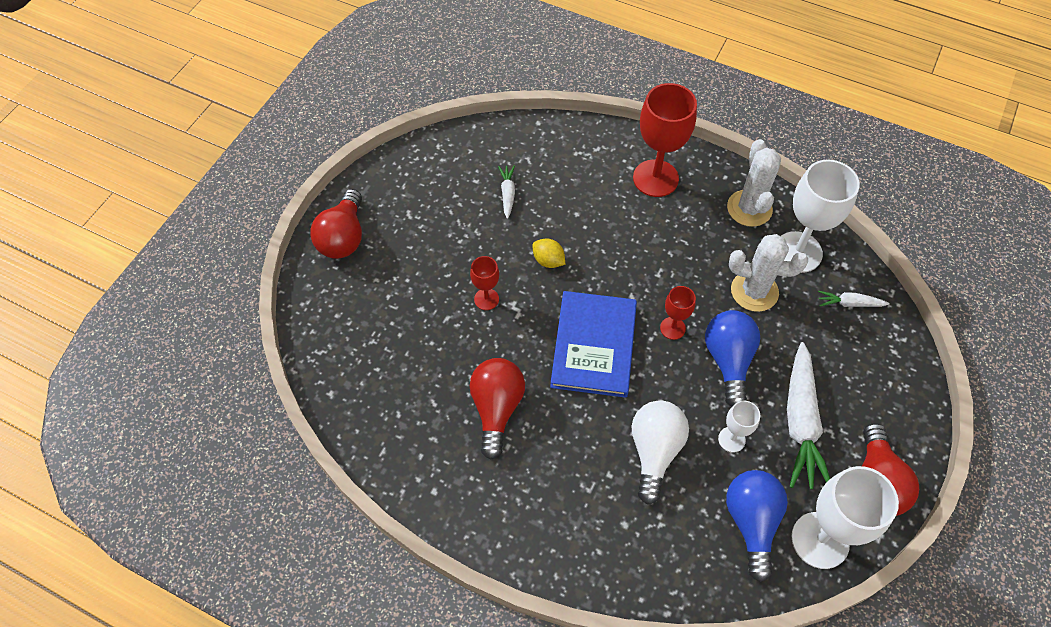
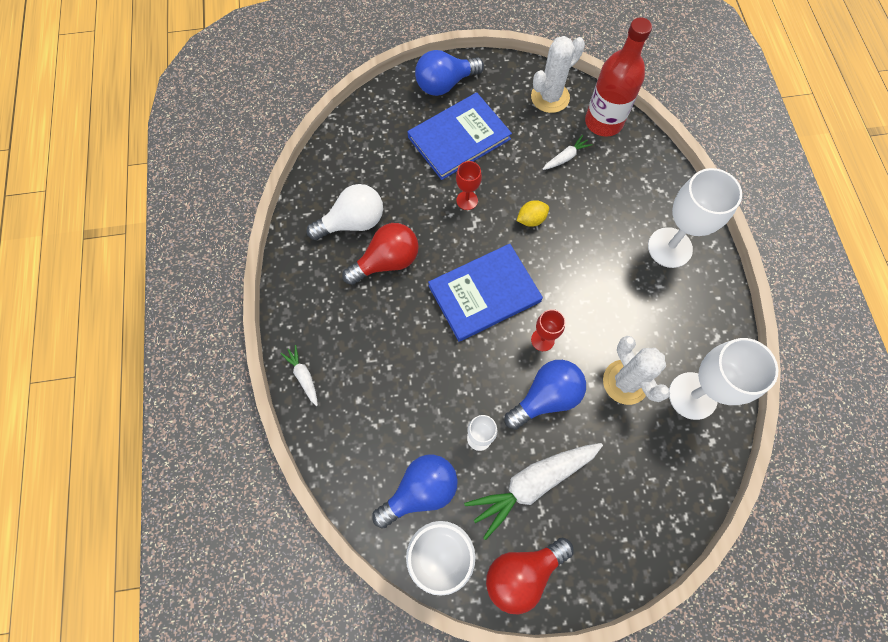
camera: 55 degrees right, 10 degrees up
(343, 237) = (445, 84): red light bulb -> blue light bulb
(414, 263) = (459, 138): none -> blue book
(496, 143) = (603, 122): none -> red bottle
(548, 261) = (531, 219): yellow lemon -> yellow lemon turned 60 degrees clockwise
(654, 451) = (429, 387): white light bulb -> white light bulb (352, 222)
(655, 178) = (669, 247): red goblet -> white goblet
(749, 208) = (703, 334): white cactus -> white cactus (550, 97)
(849, 303) = (676, 465): white carrot -> white carrot (303, 376)

